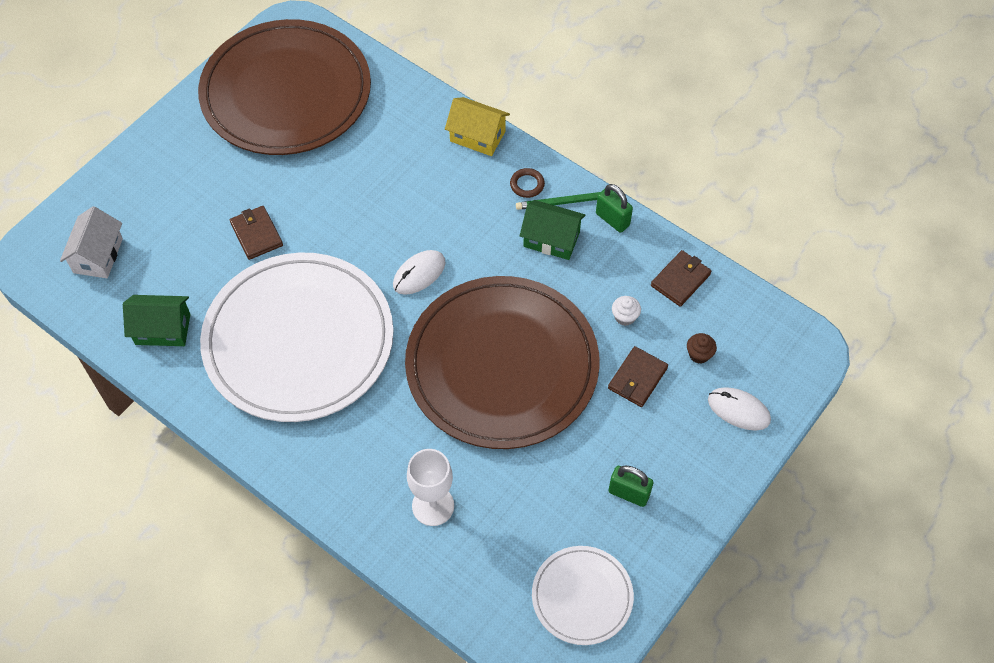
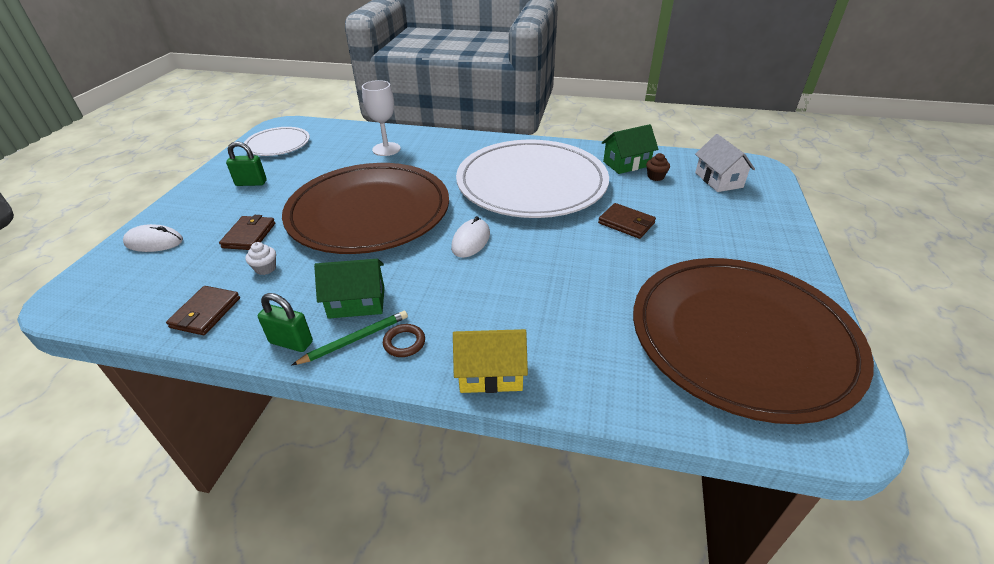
camera: 155 degrees right, 20 degrees down
(699, 354) = (189, 264): brown cupcake -> brown cupcake (655, 177)

